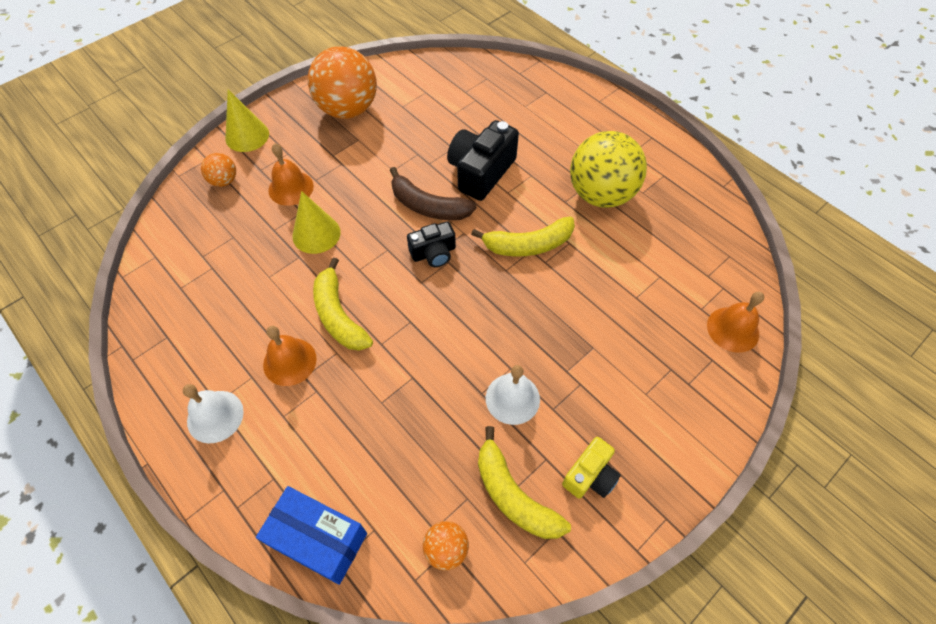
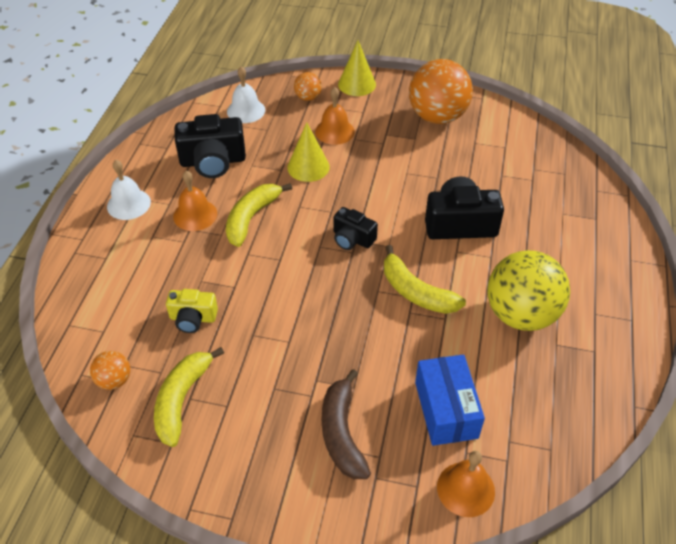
camera: 55 degrees right, 10 degrees down
(230, 306) = (213, 161): none -> black camera
(318, 539) = (78, 305): blue box -> blue box (446, 409)
(428, 206) = (393, 211): brown banana -> brown banana (342, 433)
(512, 398) = (263, 356): white bell -> white bell (246, 110)
(590, 475) = (233, 443): yellow camera -> yellow camera (193, 318)

